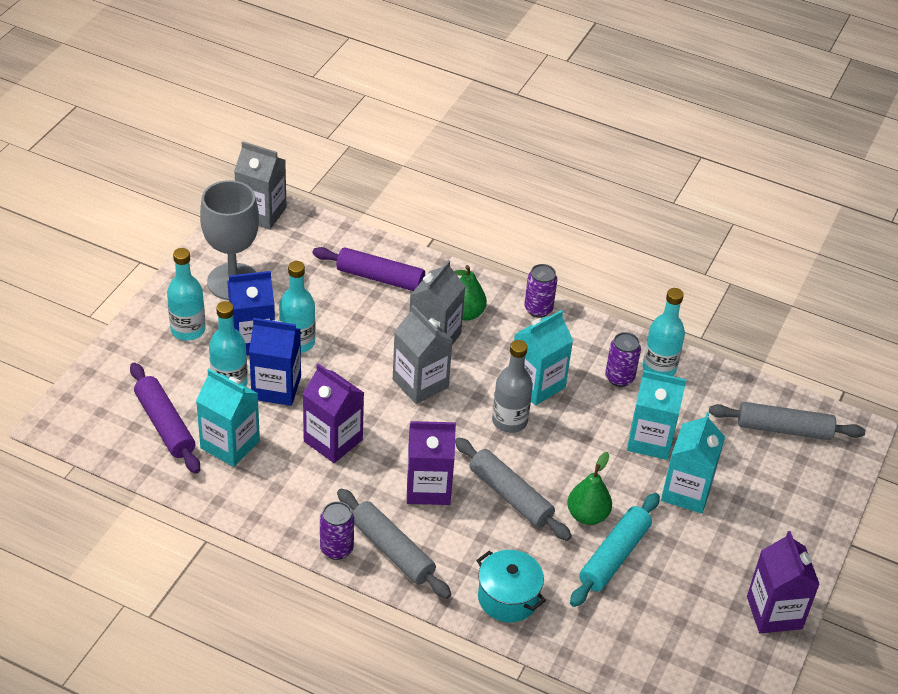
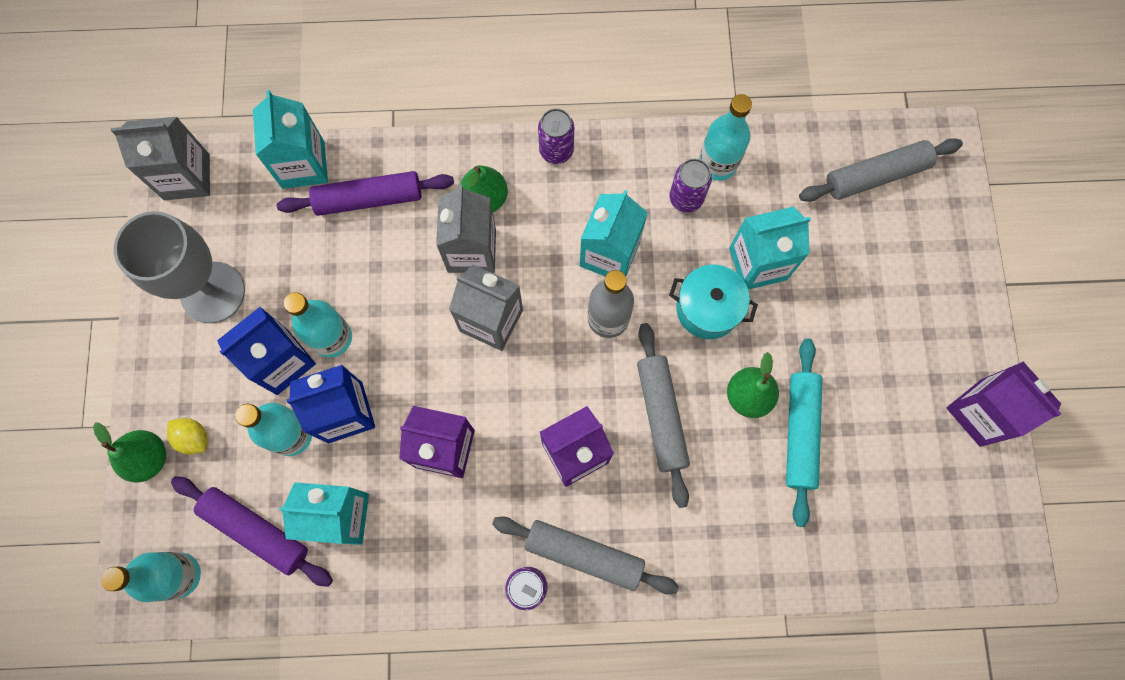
camera: 25 degrees left, 30 degrees up
(122, 351) = (149, 458): none -> green pear
(161, 354) = (194, 438): none -> yellow lemon
(188, 330) = (203, 387): turquoise bottle -> turquoise bottle (179, 575)
(508, 598) = (728, 545): turquoise pot -> turquoise pot (707, 309)
(510, 496) = (661, 415): grey rolling pin -> grey rolling pin turned 60 degrees clockwise
(686, 492) = (825, 310): turquoise carton -> turquoise carton (303, 165)

